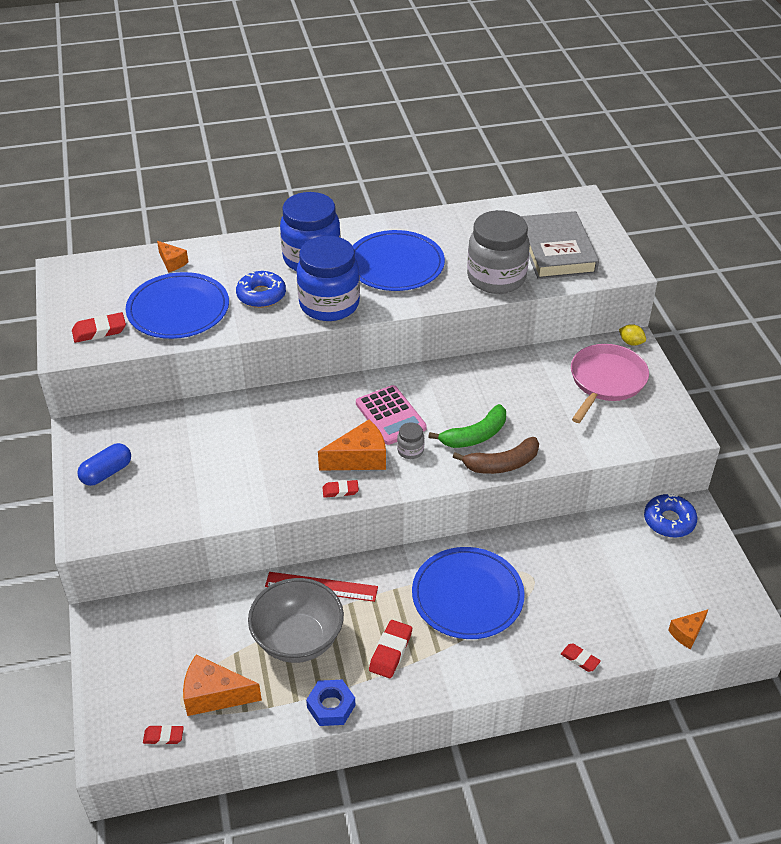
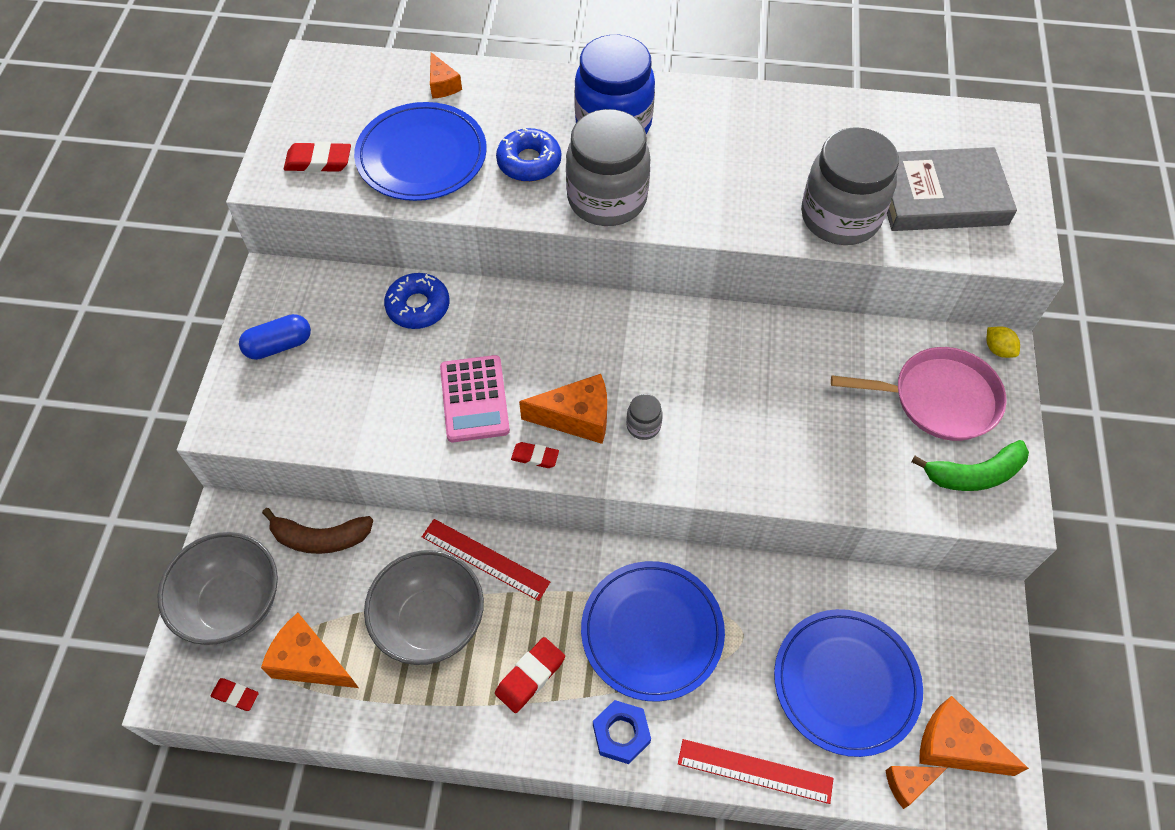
camera: 20 degrees right, 15 degrees up
(132, 676) = (233, 604): none -> grey bowl
(329, 304) = (607, 199): blue jar -> grey jar
(331, 706) = (433, 725): blue nut -> blue nut (621, 734)
(390, 415) = (639, 367): pink calculator -> pink calculator (474, 399)
(395, 264) = (715, 161): blue plate -> blue plate (846, 683)
(475, 435) = (733, 429): green banana -> green banana (974, 474)
(502, 464) = (750, 482): brown banana -> brown banana (320, 538)
(556, 251) = (940, 196): grey book -> grey book turned 75 degrees clockwise
(580, 659) = (755, 771): red eraser -> red ruler
(606, 381) = (939, 399): pink pan -> pink pan turned 45 degrees clockwise
(669, 521) = (952, 611): blue donut -> blue donut (418, 306)
(707, 601) = (955, 746): none -> orange cheese

